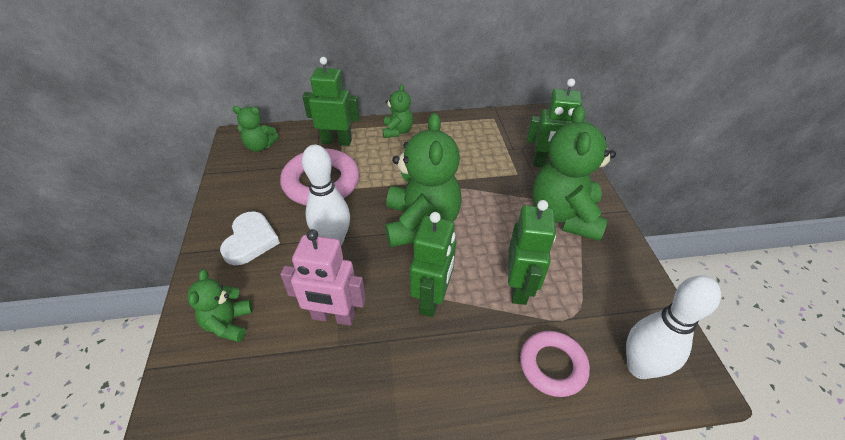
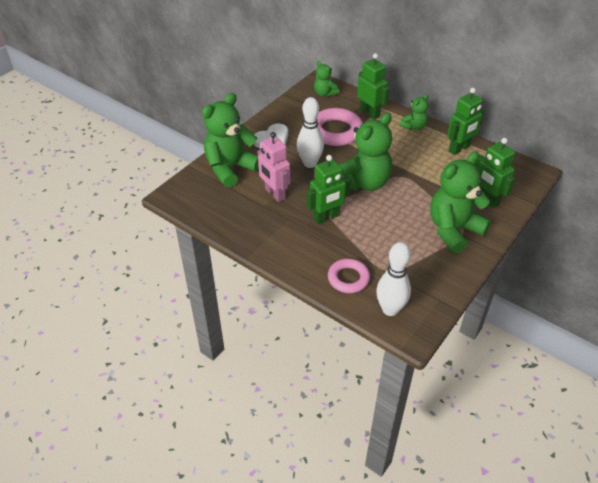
camera: 45 degrees right, 0 degrees up
(228, 323) = (230, 168): green teddy bear -> green teddy bear, size x1.96
(519, 288) = (376, 242): green robot -> green robot (459, 149)

